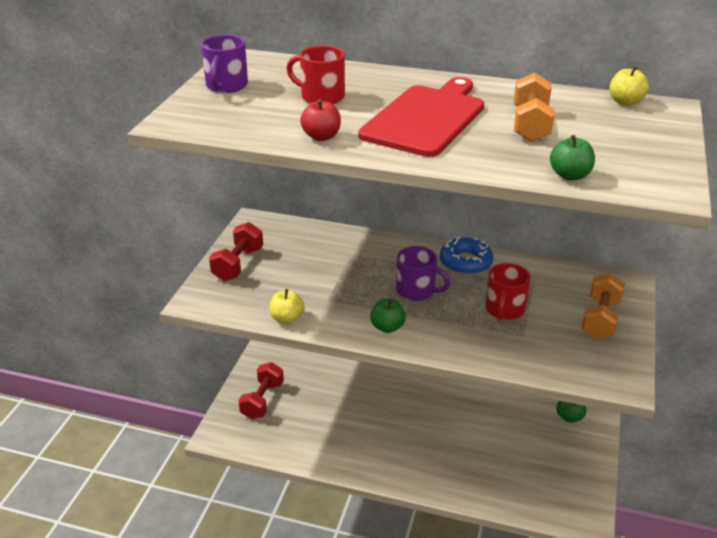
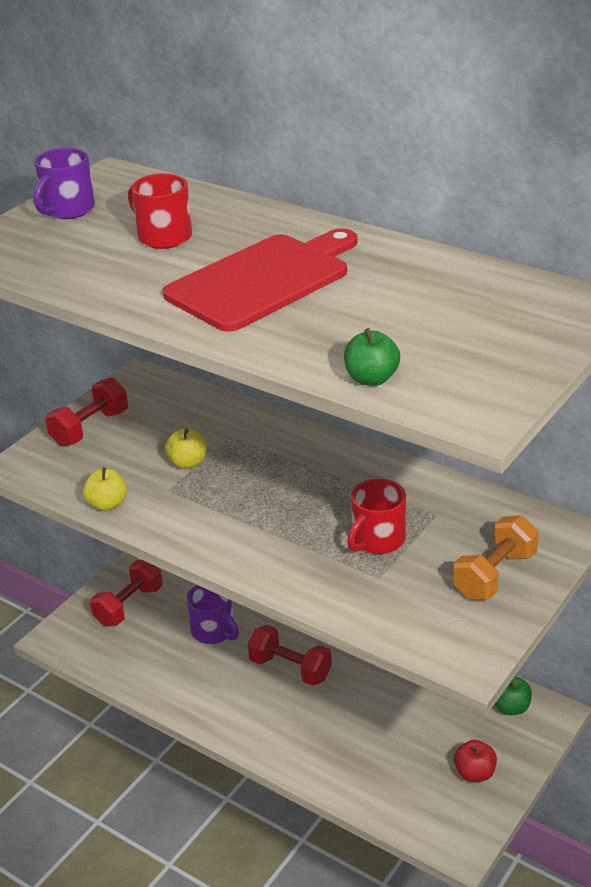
camera: 20 degrees right, 0 degrees up
(321, 137) = (122, 289): red apple -> red apple (474, 773)
(387, 327) = (217, 536): green apple -> none
(406, 422) = (290, 668): none -> red dumbbell
(417, 291) = (282, 497): purple mug -> purple mug (214, 631)
(465, 262) = (367, 470): blue donut -> none
(530, 125) = (384, 305): orange dumbbell -> none
(625, 102) = (538, 288): yellow apple -> yellow apple (187, 463)

